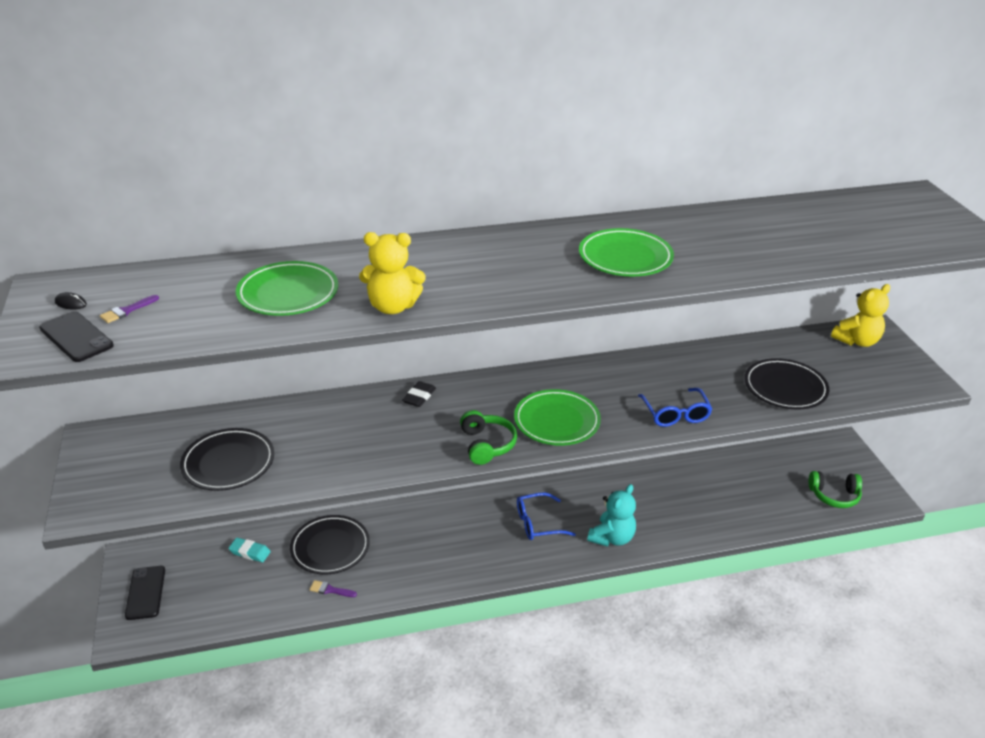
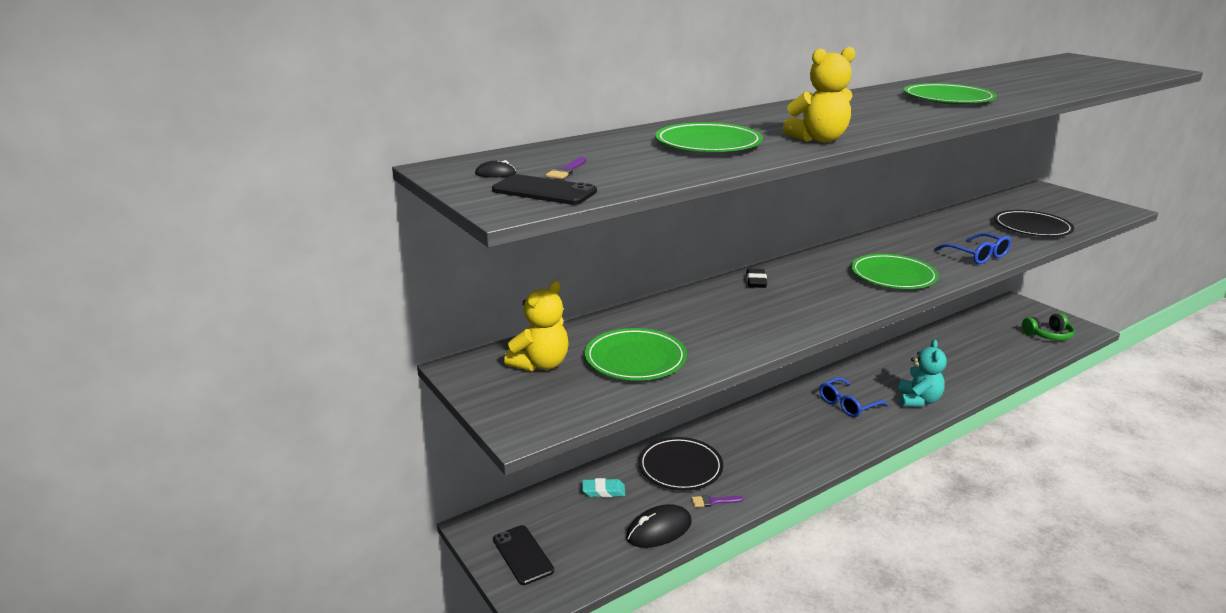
camera: 20 degrees left, 10 degrees down
(228, 463) = (635, 359): black plate -> green plate
(264, 603) = (659, 530): none -> black mouse
(487, 445) = (857, 301): green headphones -> none
(857, 341) = (1040, 195): yellow teddy bear -> yellow teddy bear (541, 364)

